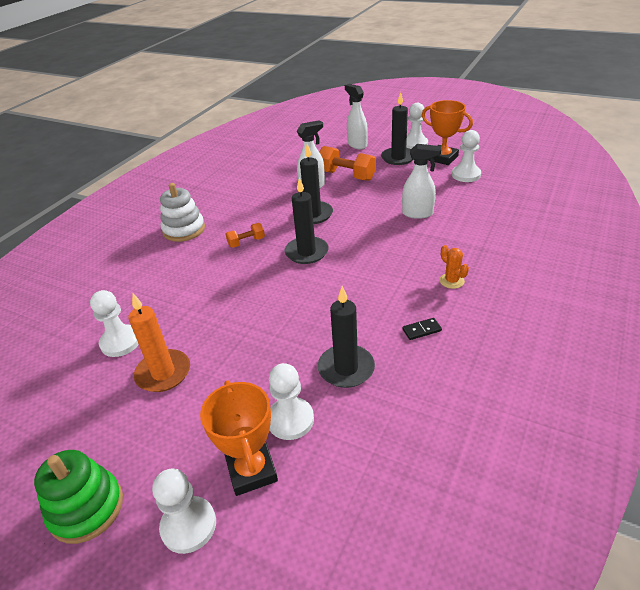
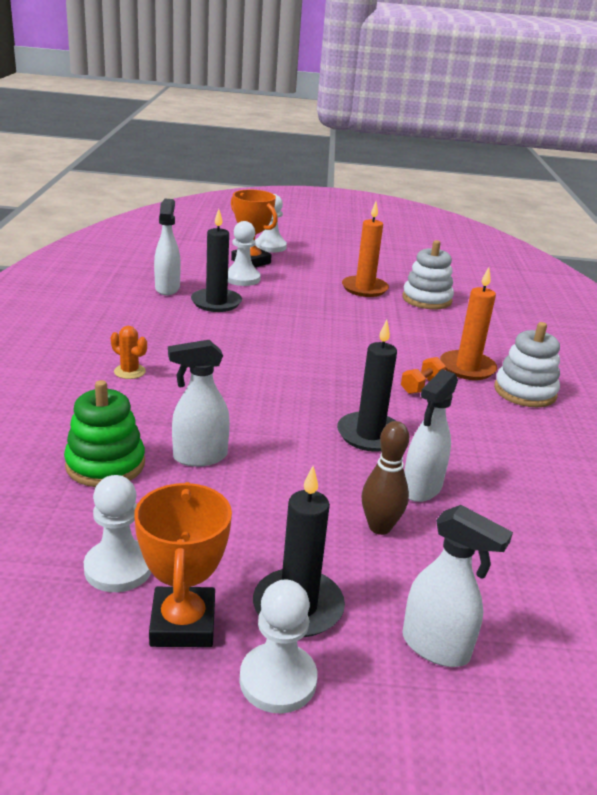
camera: 150 degrees right, 10 degrees down
(86, 508) = (334, 246): green stacking toy -> green stacking toy (105, 464)
(120, 342) = (426, 299): white pawn -> white stacking toy
(195, 253) = (467, 368): none -> orange candle
(306, 252) = (330, 383): black candle -> none
(346, 176) = (379, 527): orange dumbbell -> brown bowling pin
(392, 409) = (167, 288): none -> white spray bottle
(421, 330) = (156, 330): black domino -> none
(443, 158) = (183, 624): orange trophy -> orange trophy turned 75 degrees clockwise

